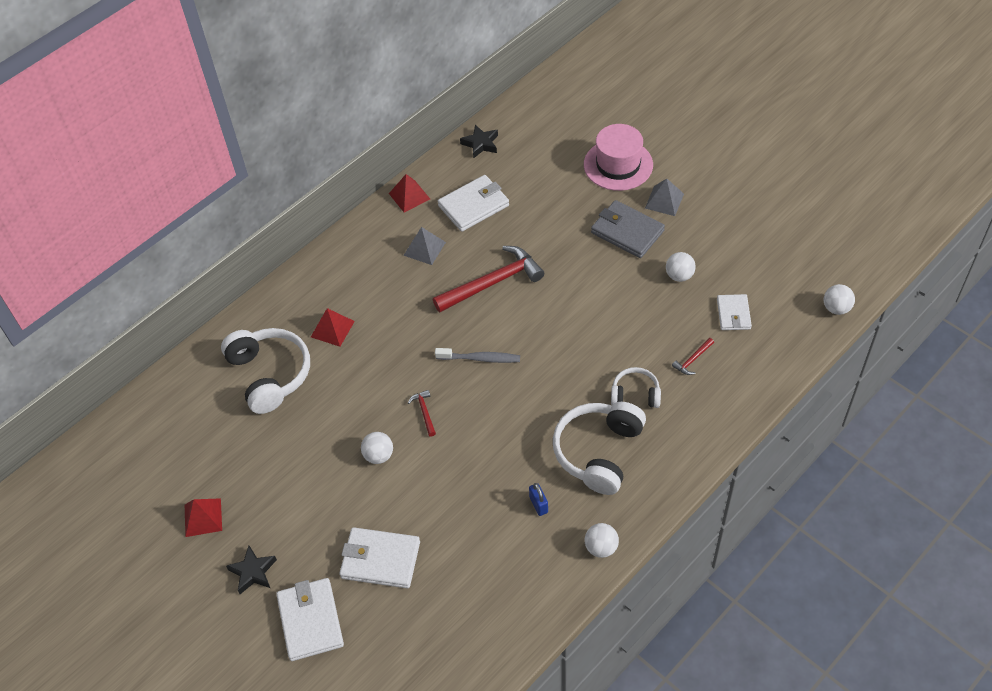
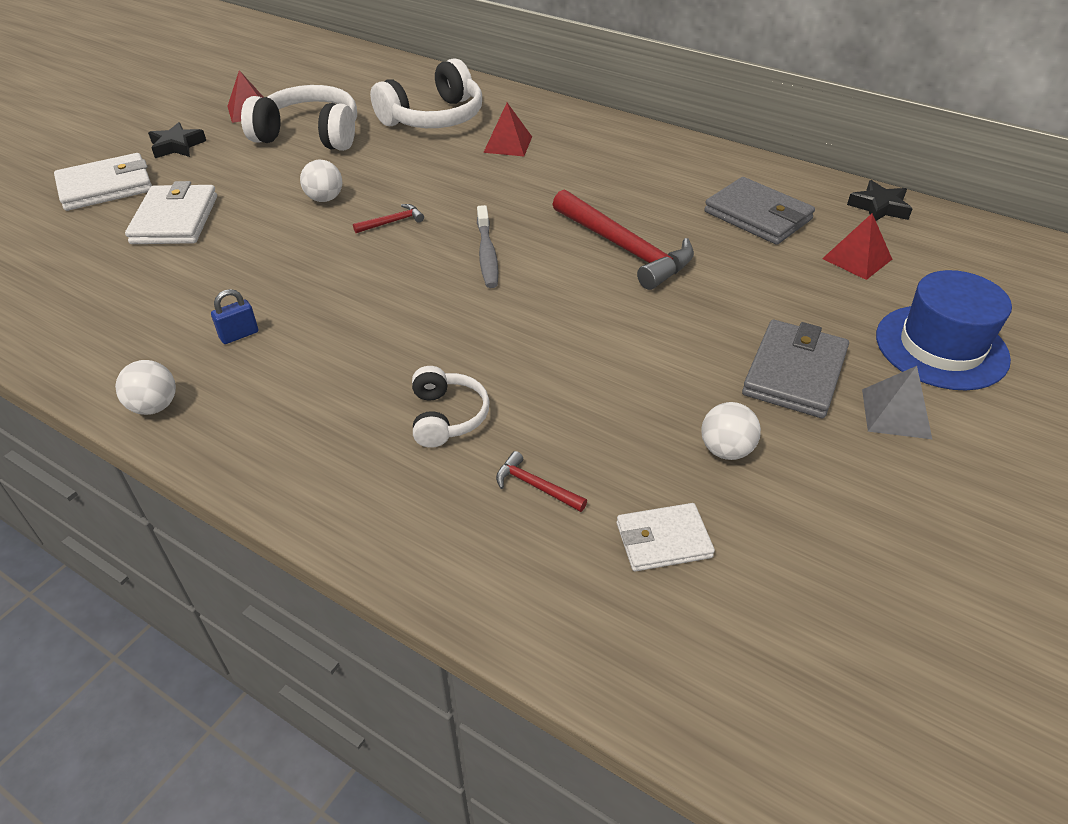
camera: 75 degrees right, 10 degrees down
(409, 196) = (744, 165): red pyramid -> red pyramid (857, 259)
(424, 248) = (660, 188): grey pyramid -> none
(473, 206) = (757, 216): white wallet -> grey wallet
(598, 452) = (330, 385): white headphones -> white headphones (310, 135)
(618, 165) = (941, 347): pink hat -> blue hat
(836, 308) = (749, 744): white ball -> none

